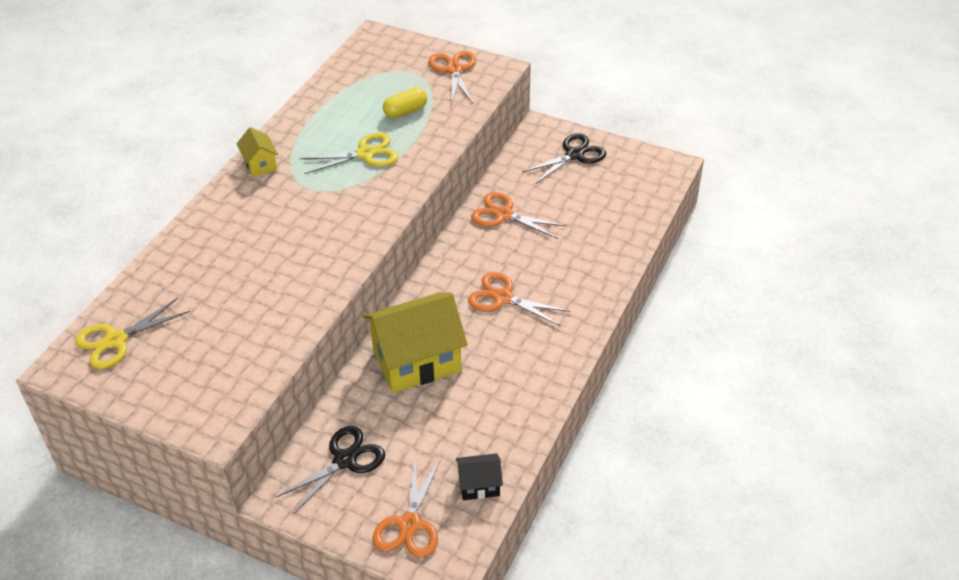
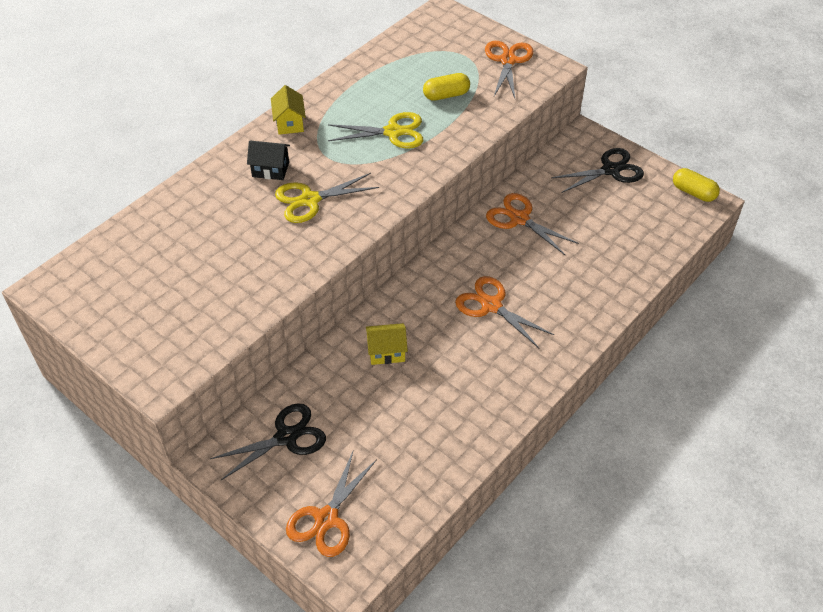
camera: 15 degrees right, 5 degrees up
(116, 340) = (101, 272): yellow scissors -> yellow scissors (310, 200)
(417, 361) = (386, 352): yellow house -> yellow house, size x0.47
(479, 485) = (406, 496): black house -> black house (270, 169)
(656, 160) = (693, 192): none -> yellow capsule

